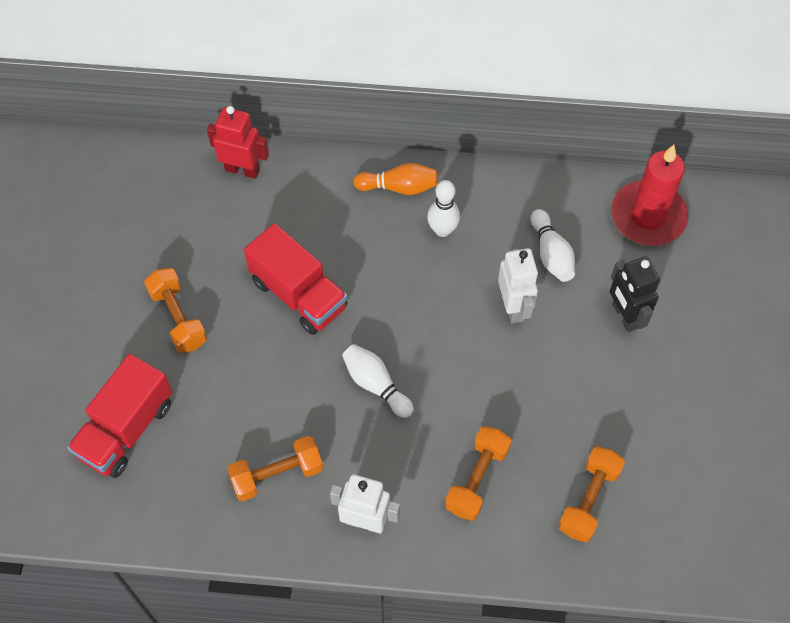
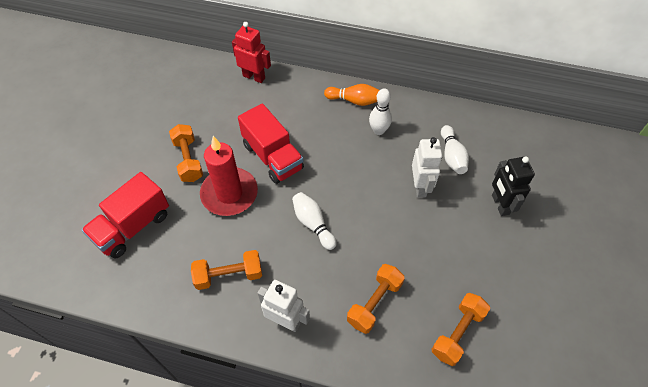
camera: 10 degrees right, 5 degrees down
(648, 216) = (523, 142): red candle -> red candle (229, 193)

